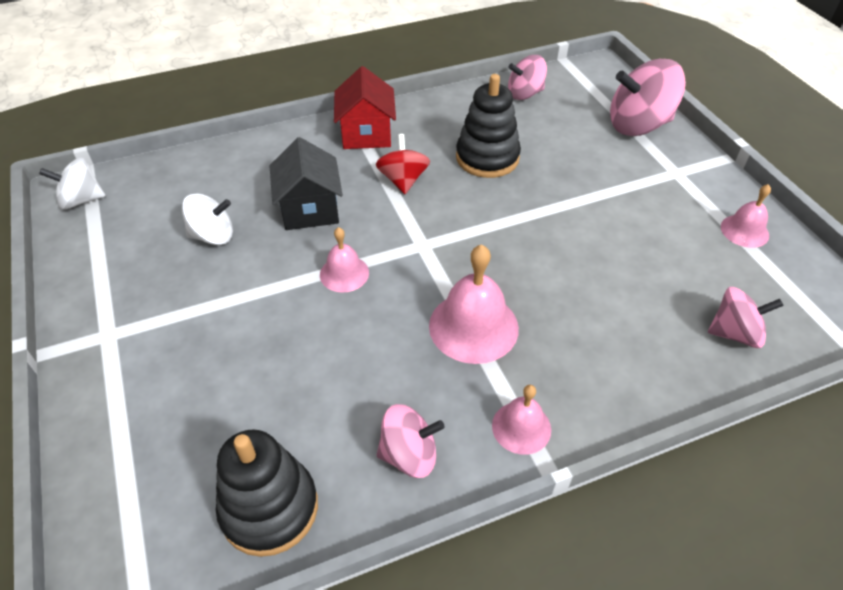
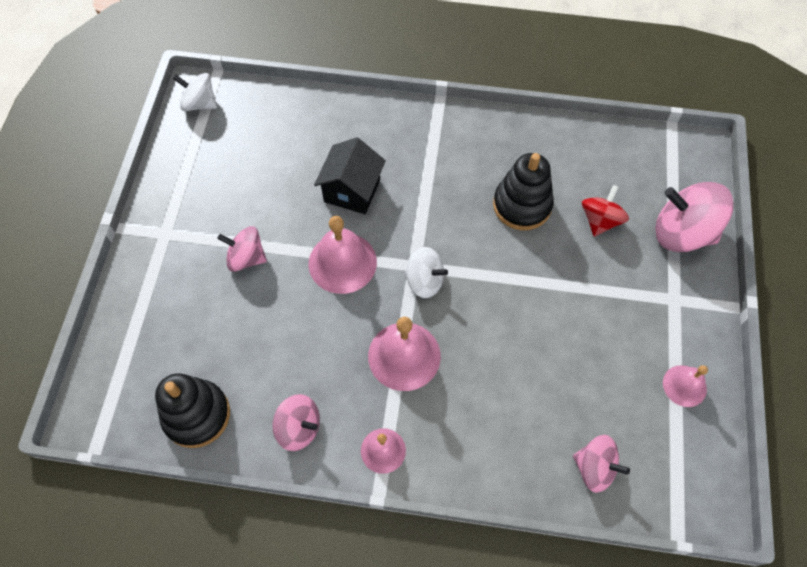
camera: 30 degrees right, 15 degrees up
(213, 236) = (271, 182): white spinning top -> white spinning top (424, 281)
(344, 273) = (342, 262): pink bell -> pink bell, size x1.70
(366, 134) = (440, 133): red house -> none
(403, 180) = (439, 196): red spinning top -> red spinning top (600, 220)
(525, 94) = (605, 150): pink spinning top -> pink spinning top (246, 258)

